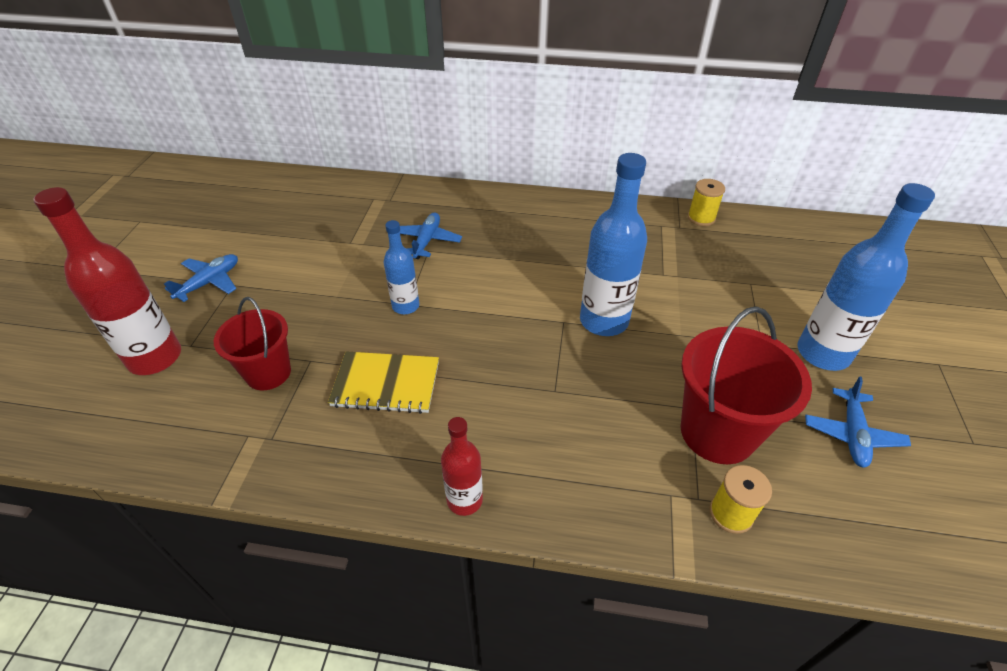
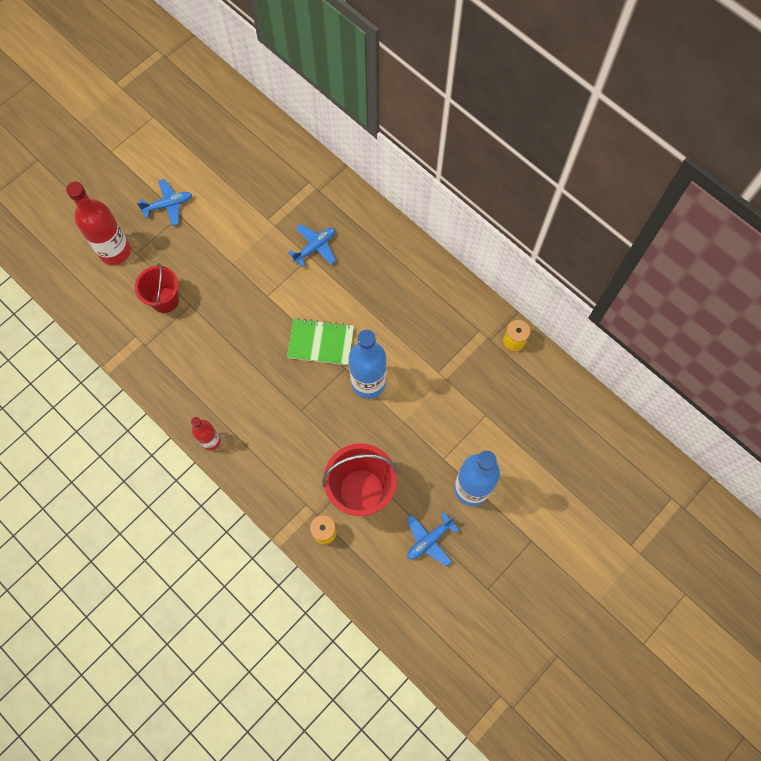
camera: 35 degrees right, 25 degrees up
(386, 384) = (219, 347): yellow notebook -> none
(405, 306) = (265, 297): blue bottle -> none
(513, 314) = (321, 343): none -> green notebook

